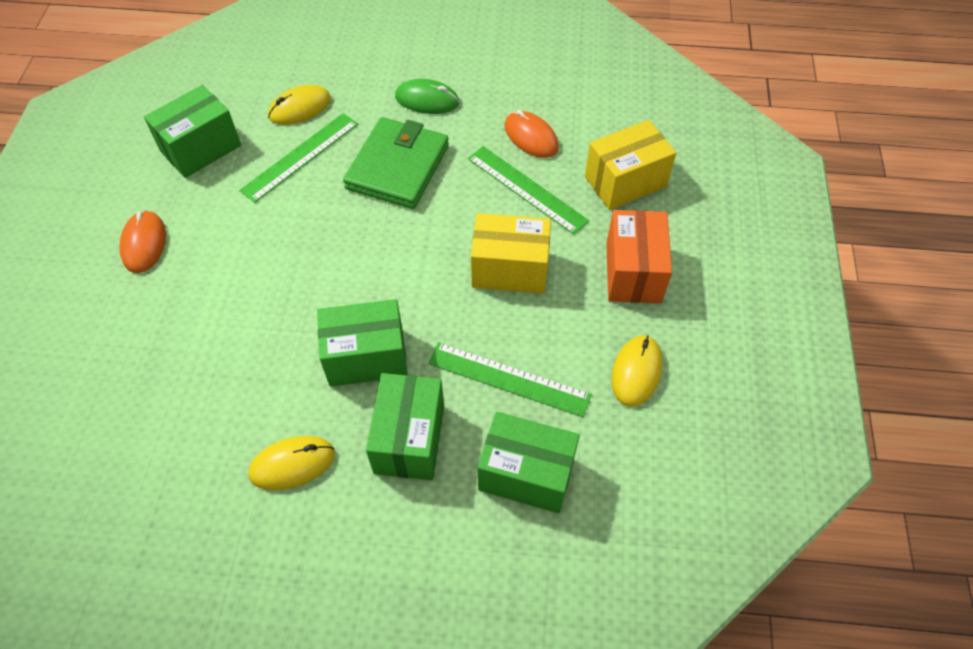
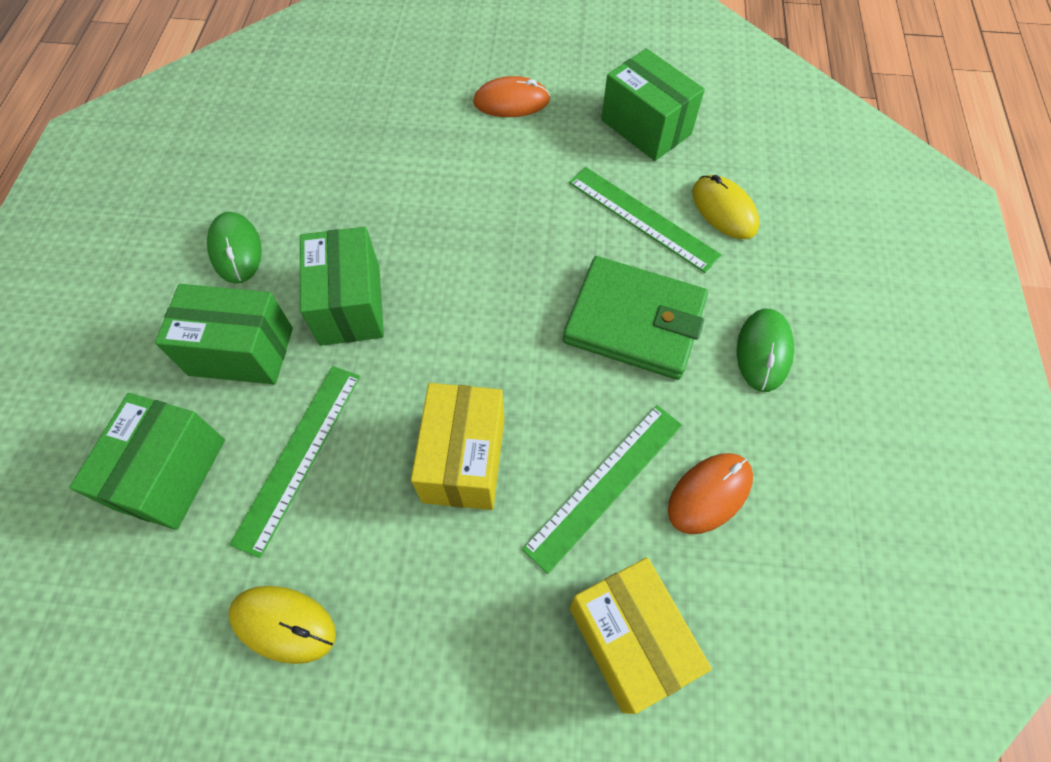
camera: 90 degrees right, 5 degrees up
(292, 464) = (236, 250): yellow mouse -> green mouse
(633, 272) = (451, 636): orange box -> none

